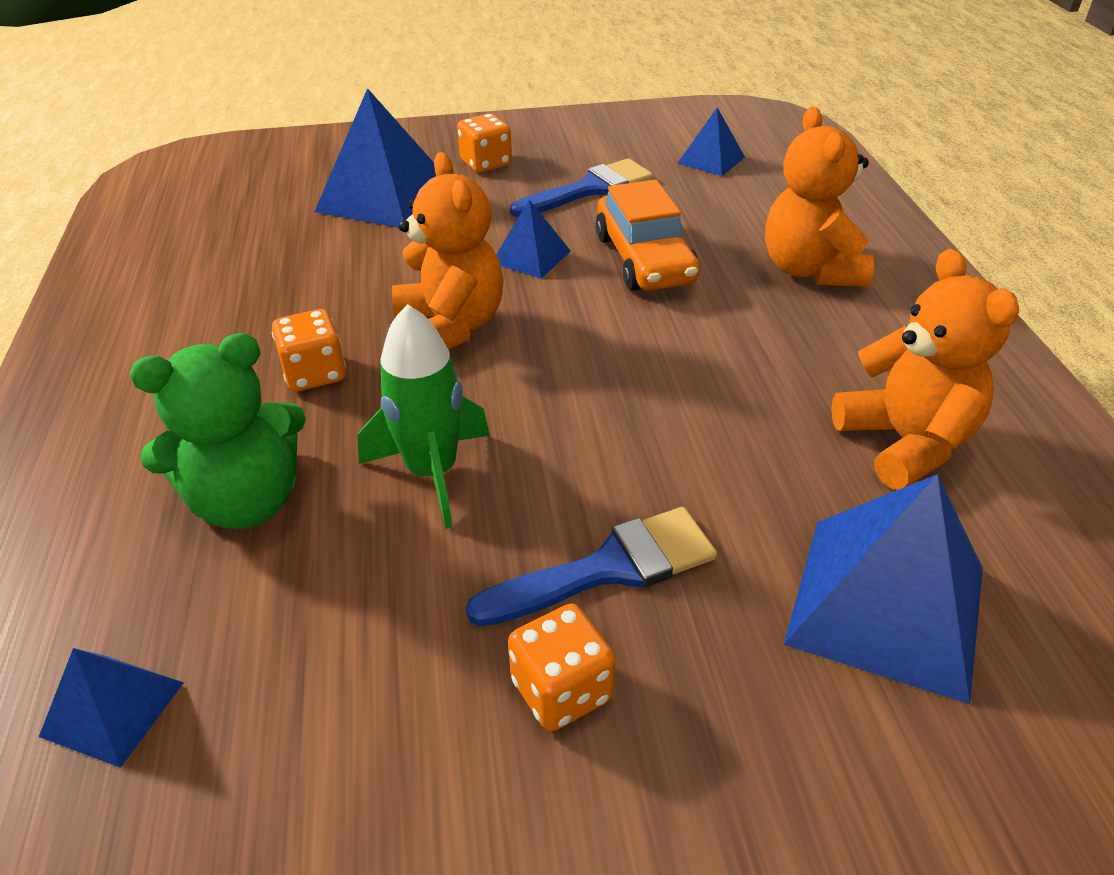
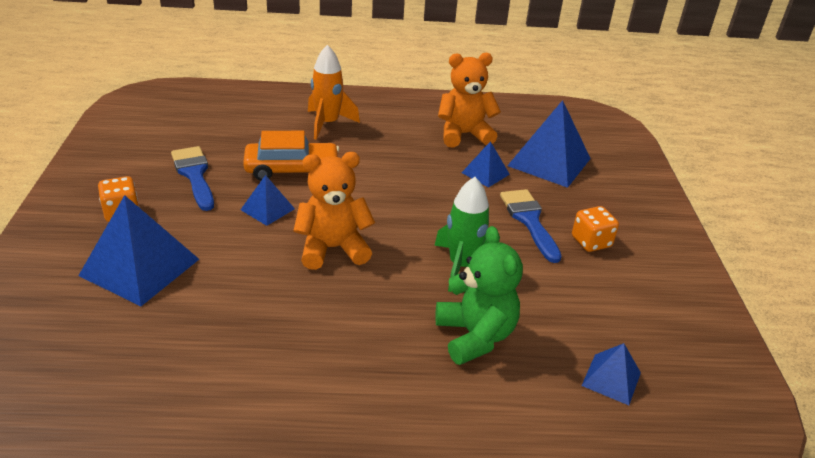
camera: 85 degrees left, 5 degrees down
(315, 373) = (363, 308): orange dice -> none
(711, 160) = (187, 125): blue pyramid -> blue pyramid (485, 173)
(810, 270) = (327, 124): orange teddy bear -> orange rocket

